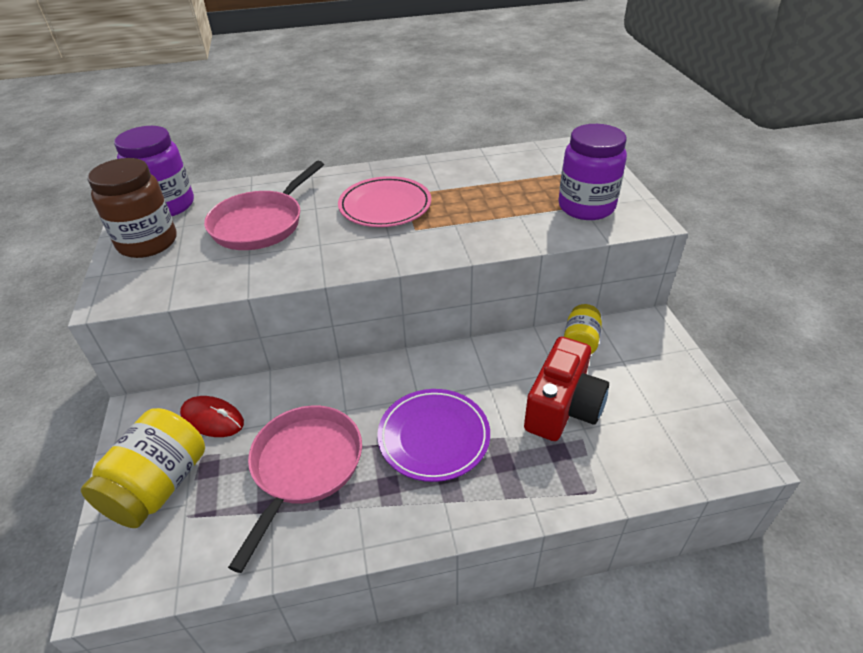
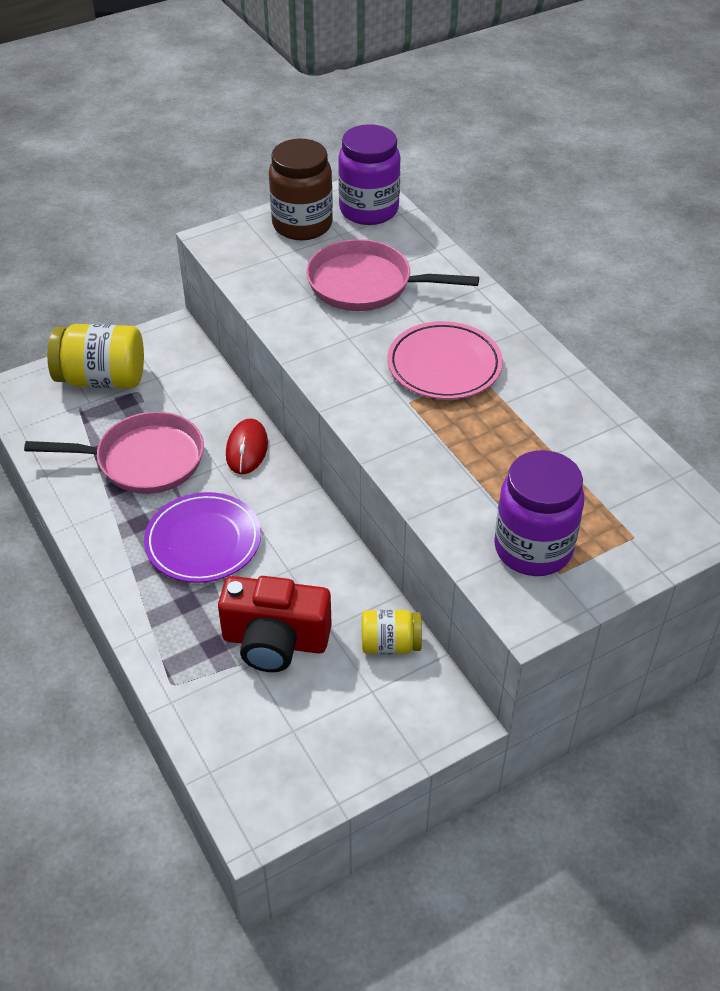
camera: 70 degrees right, 5 degrees up
(212, 419) = (179, 381): red mouse -> red mouse (247, 449)

